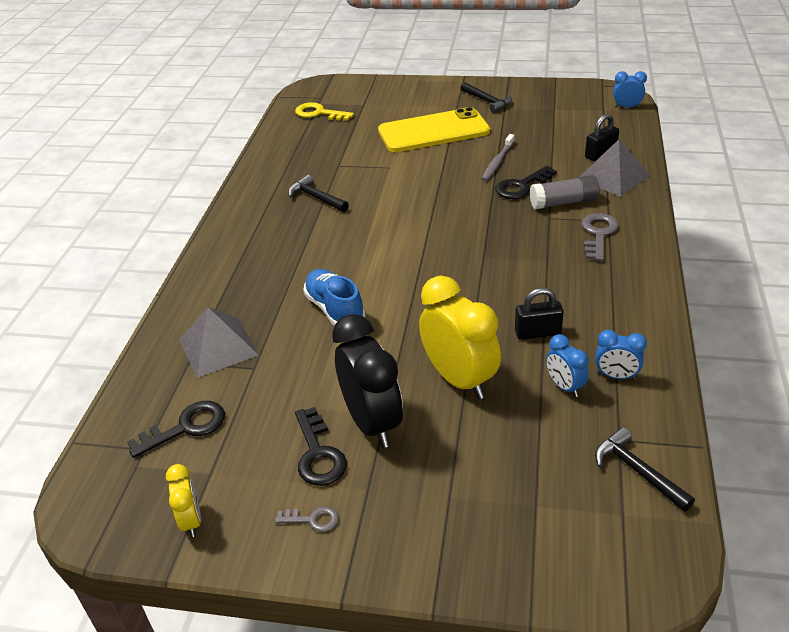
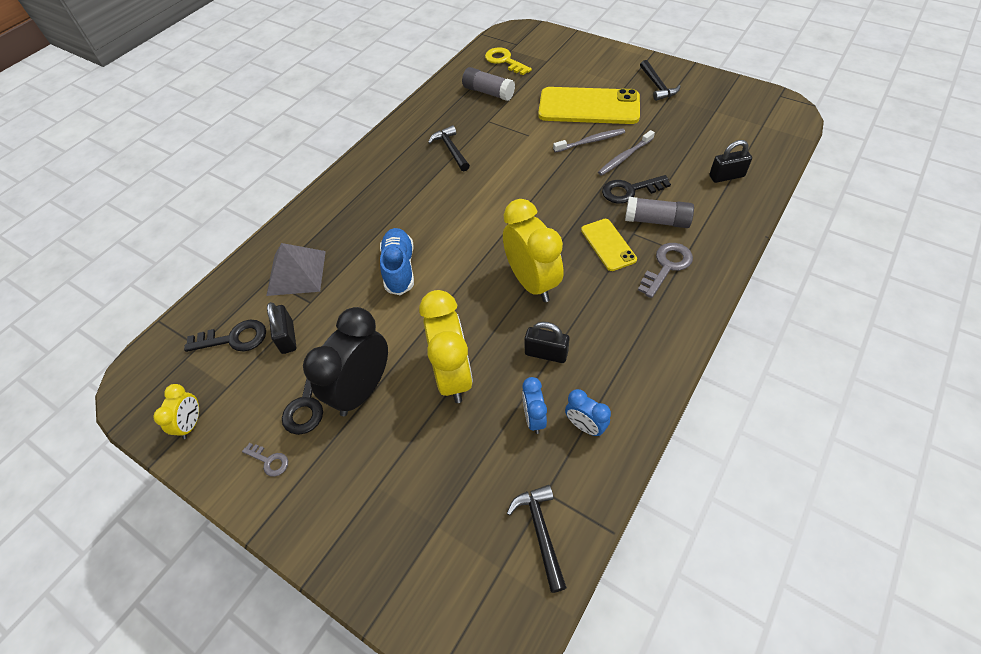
camera: 25 degrees right, 15 degrees up
(251, 406) = (287, 337): none -> black padlock
(321, 142) = (488, 92): none -> grey glue stick
(372, 423) = (362, 390): black clock -> black clock turned 150 degrees counterclockwise
(456, 157) = (591, 141): none -> grey toothbrush
(482, 282) = (532, 282): none -> yellow clock
(532, 232) = (608, 245): none -> yellow phone
(613, 177) = (722, 206): grey pyramid -> none
(626, 107) = (788, 128): blue clock -> none

